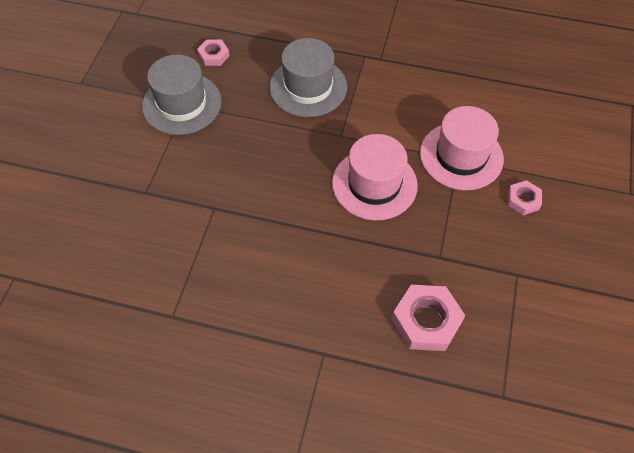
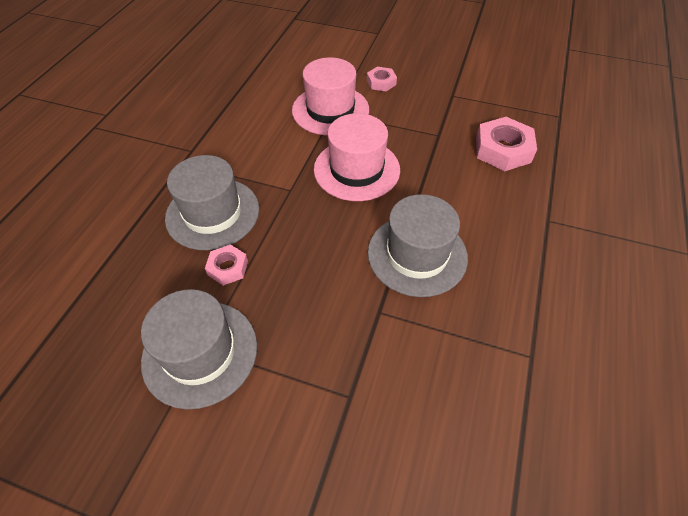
camera: 85 degrees left, 5 degrees down
(214, 55) = (121, 312): pink nut -> pink nut (228, 268)
(273, 235) = (417, 254): none -> grey hat

